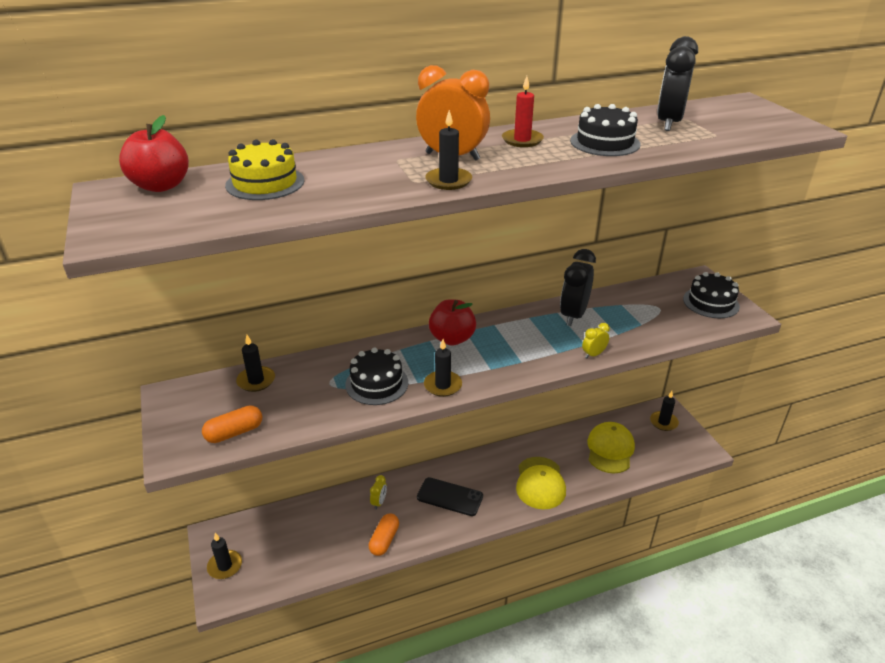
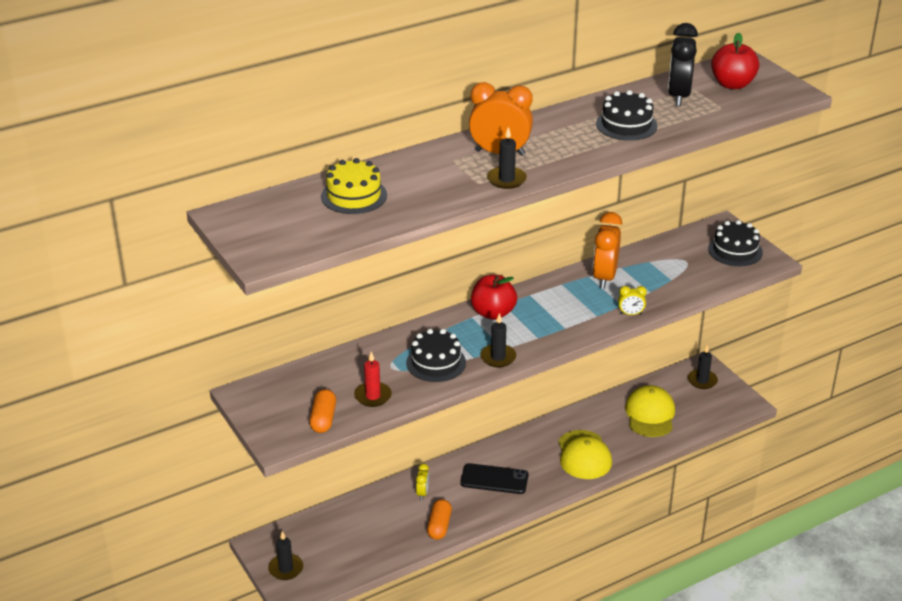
camera: 10 degrees left, 0 degrees up
(161, 186) = (267, 207): red apple -> red apple (732, 84)
(234, 432) = (323, 419): orange capsule -> orange capsule turned 45 degrees counterclockwise
(256, 381) = (320, 373): black candle -> none
(522, 140) = (554, 128): red candle -> red candle (373, 396)
(573, 315) = (604, 277): black clock -> orange clock
(593, 354) = (630, 314): yellow clock -> yellow clock turned 135 degrees counterclockwise

